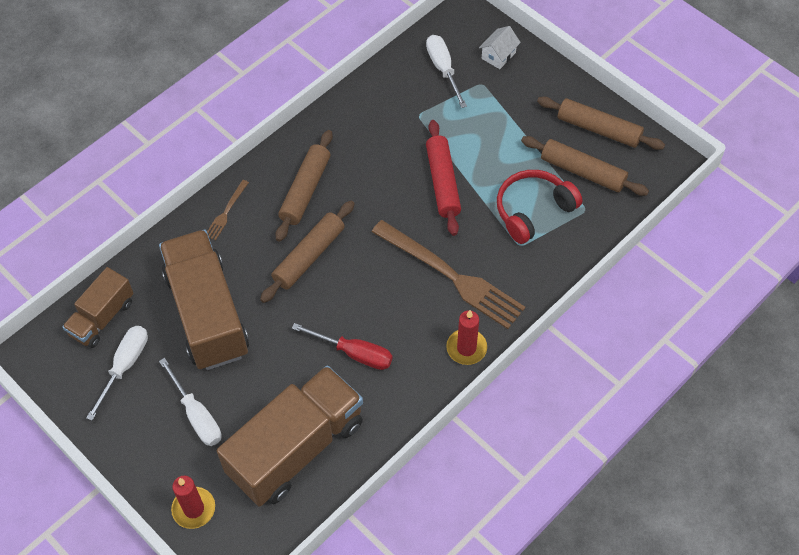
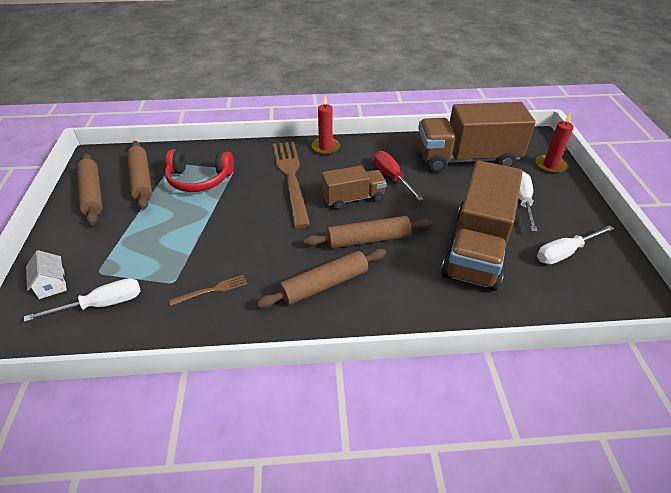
camera: 140 degrees left, 15 degrees down
(102, 318) = (571, 295): brown truck -> brown truck (353, 198)
(226, 212) = (405, 310): brown fork -> brown fork (211, 290)
(442, 182) = (225, 226): red rolling pin -> none
(443, 69) = (102, 304): white screwdriver -> white screwdriver turned 135 degrees counterclockwise
(498, 55) = (51, 284): white house -> white house turned 75 degrees clockwise

